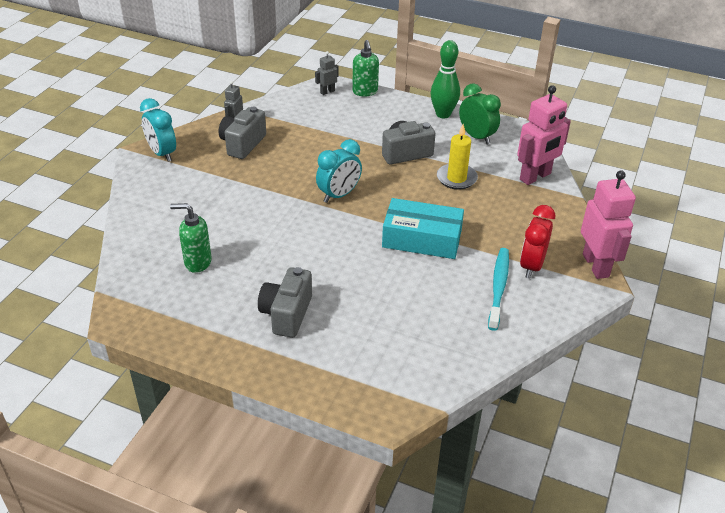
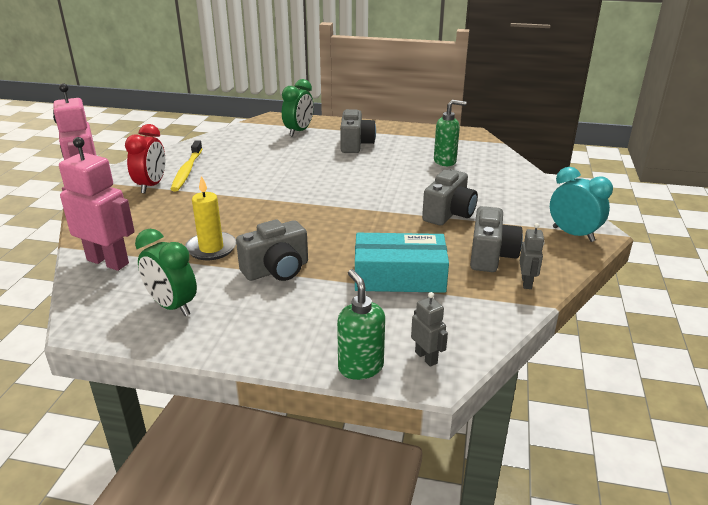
camera: 170 degrees right, 10 degrees down
(246, 187) = (449, 214): none -> grey camera
(327, 92) = (426, 357): grey robot -> grey robot turned 75 degrees counterclockwise
(339, 195) = (346, 218): turquoise clock -> none
(355, 361) = (299, 131): none -> green clock
(422, 239) = (253, 193): turquoise box -> turquoise box (399, 276)
(443, 114) = (220, 339): green bowling pin -> none
(498, 288) = (187, 171): turquoise toothbrush -> yellow toothbrush
(535, 177) = (108, 261): pink robot -> pink robot turned 75 degrees clockwise

